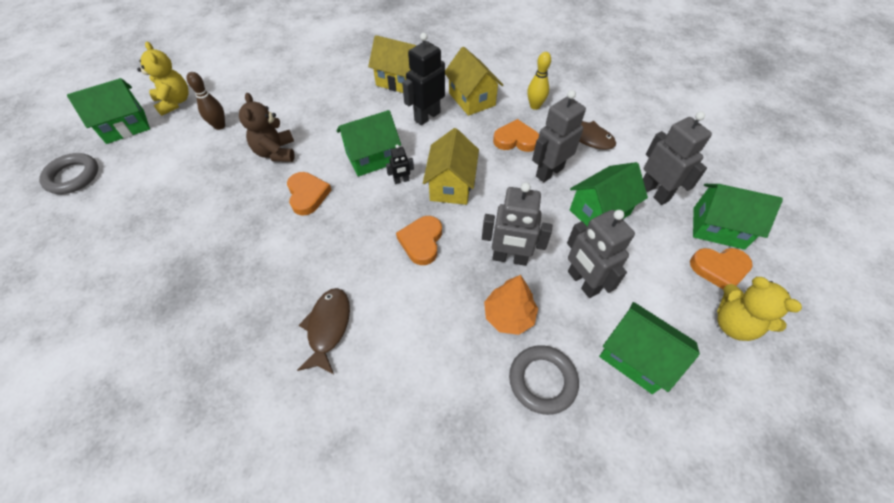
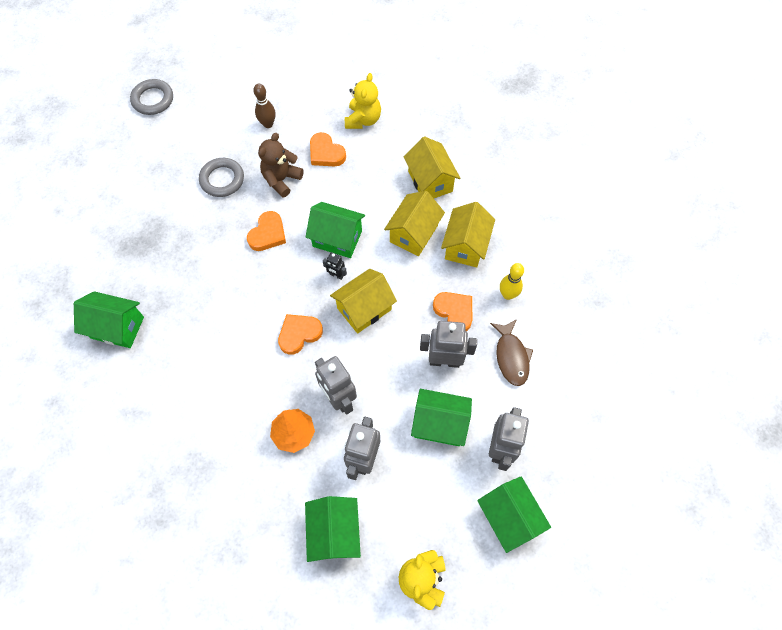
camera: 45 degrees right, 10 degrees up
(125, 127) = (212, 77): green house -> green house (117, 327)
(174, 102) = (259, 77): yellow teddy bear -> yellow teddy bear (363, 120)
(328, 327) = (192, 341): brown fish -> none
(427, 116) = (413, 233): black robot -> yellow house
(542, 380) = (266, 488): grey ring -> grey ring (222, 179)
(719, 269) = (466, 541): orange heart -> orange heart (326, 153)

